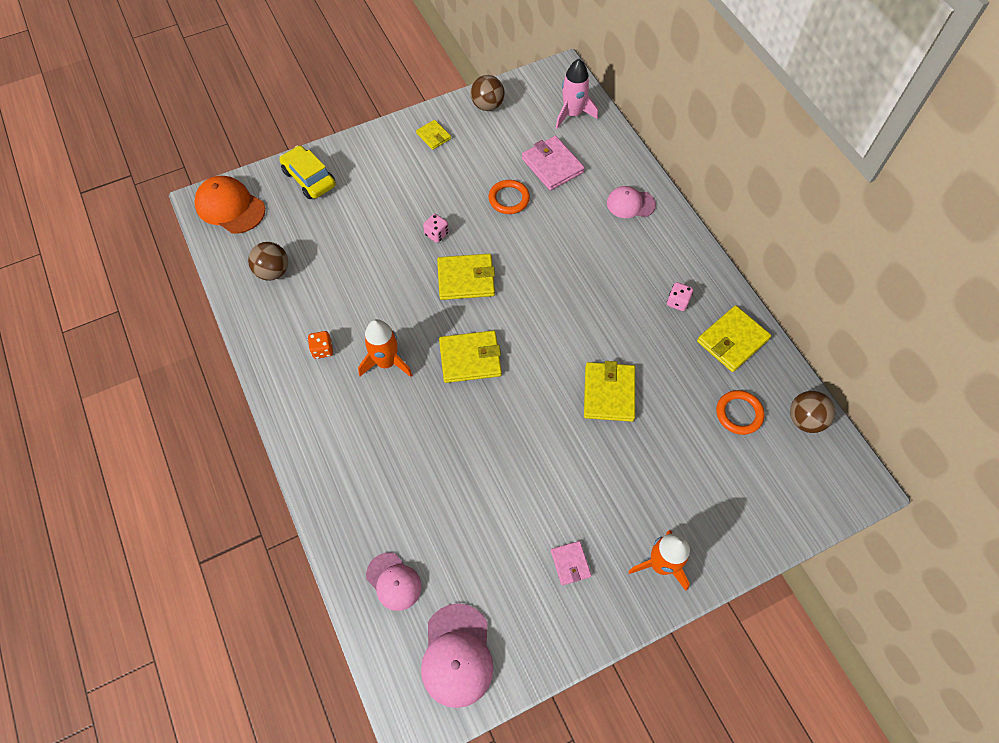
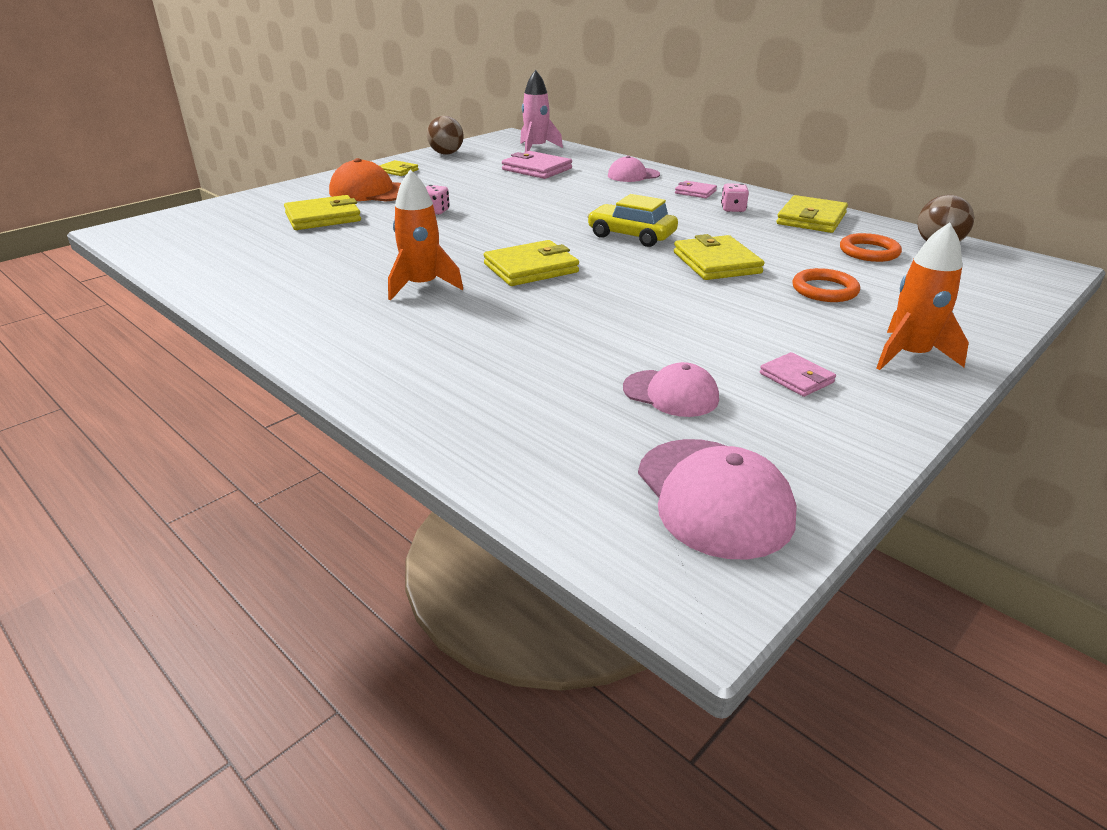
camera: 20 degrees left, 30 degrees down
(230, 207) = (159, 228): orange cap -> orange cap (371, 192)
(273, 271) = (233, 255): brown ball -> none
(309, 178) = (260, 203): yellow car -> yellow car (631, 236)
(322, 350) = (327, 291): orange dice -> none
(394, 581) = (551, 448): pink cap -> pink cap (671, 393)
(466, 279) = (489, 228): yellow wallet -> yellow wallet (323, 217)
(509, 199) = (504, 187): orange ring -> orange ring (824, 290)
(665, 257) = (695, 192): none -> pink wallet

